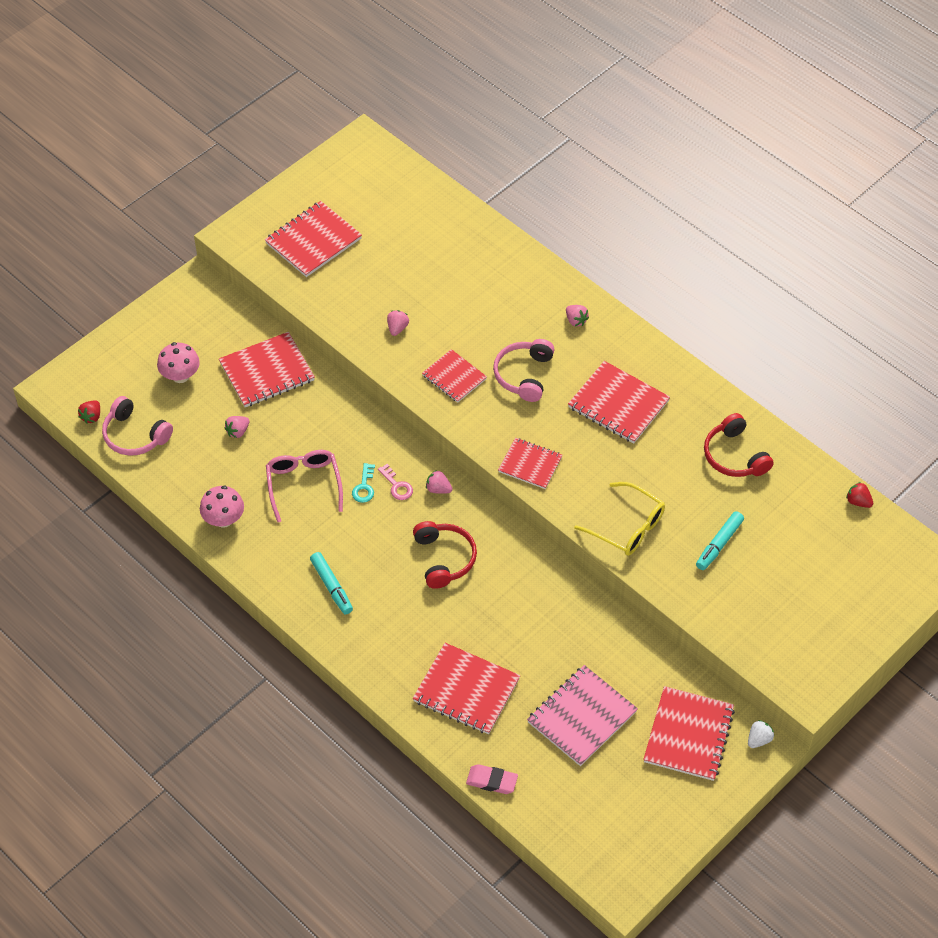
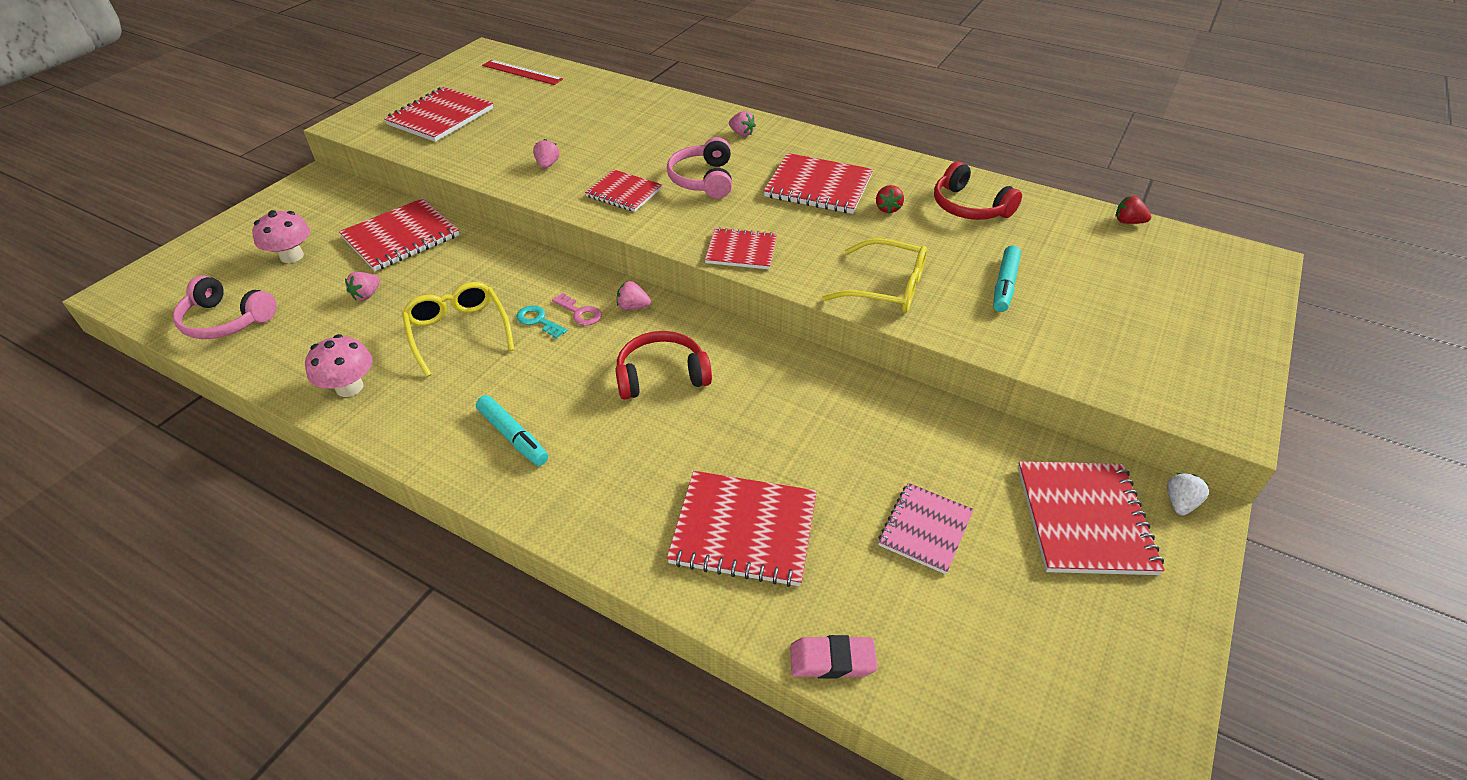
camera: 15 degrees left, 10 degrees down
(91, 417) = (168, 312): red strawberry -> red strawberry (887, 209)
(304, 485) = (458, 332): pink glasses -> yellow glasses
(364, 487) = (538, 321): turquoise key -> turquoise key turned 135 degrees clockwise
(395, 185) = (522, 72): none -> red ruler
(444, 558) = (661, 375): red headphones -> red headphones turned 75 degrees counterclockwise
(582, 717) = (925, 529): pink notebook -> pink notebook, size x0.64

